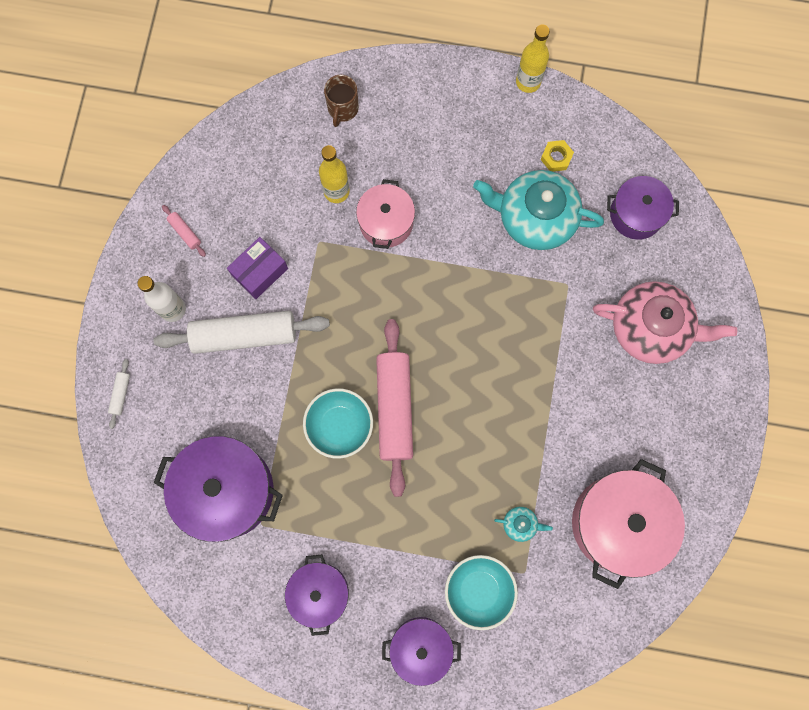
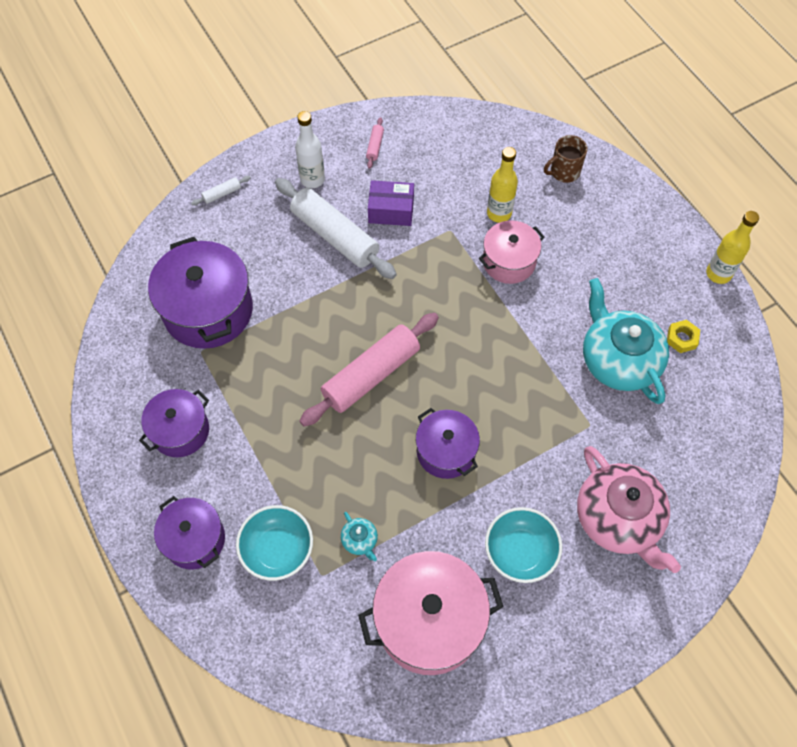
camera: 50 degrees right, 15 degrees down
(339, 426) = (323, 347): turquoise bowl -> turquoise bowl (520, 551)
(636, 214) = (700, 433): purple pot -> purple pot (446, 451)

